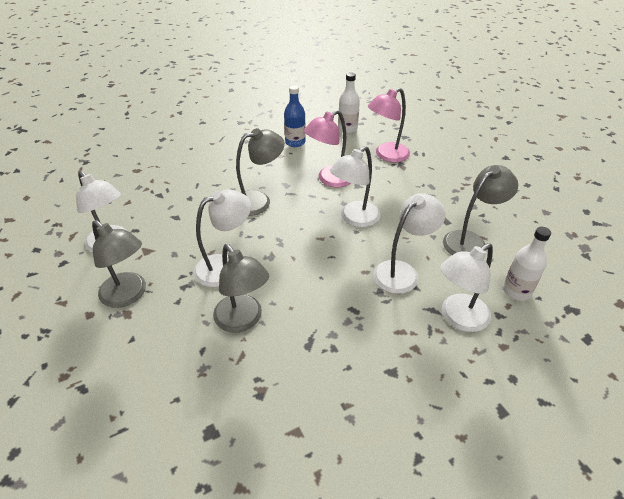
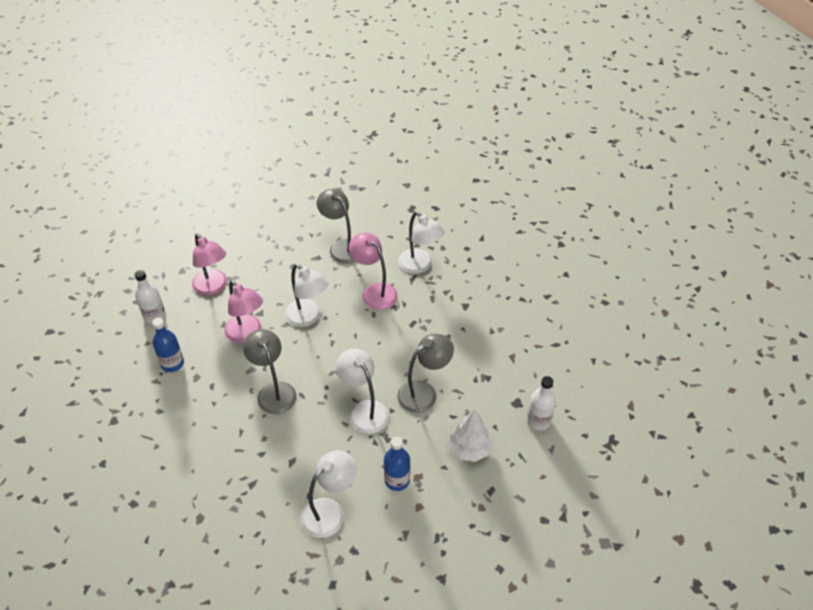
camera: 90 degrees left, 5 degrees up
(128, 295) = (397, 480): grey lamp -> blue bottle
(148, 367) = (470, 449): none -> white tree
(402, 272) = (374, 291): white lamp -> pink lamp
(516, 291) = (395, 231): white bottle -> white bottle (538, 421)

